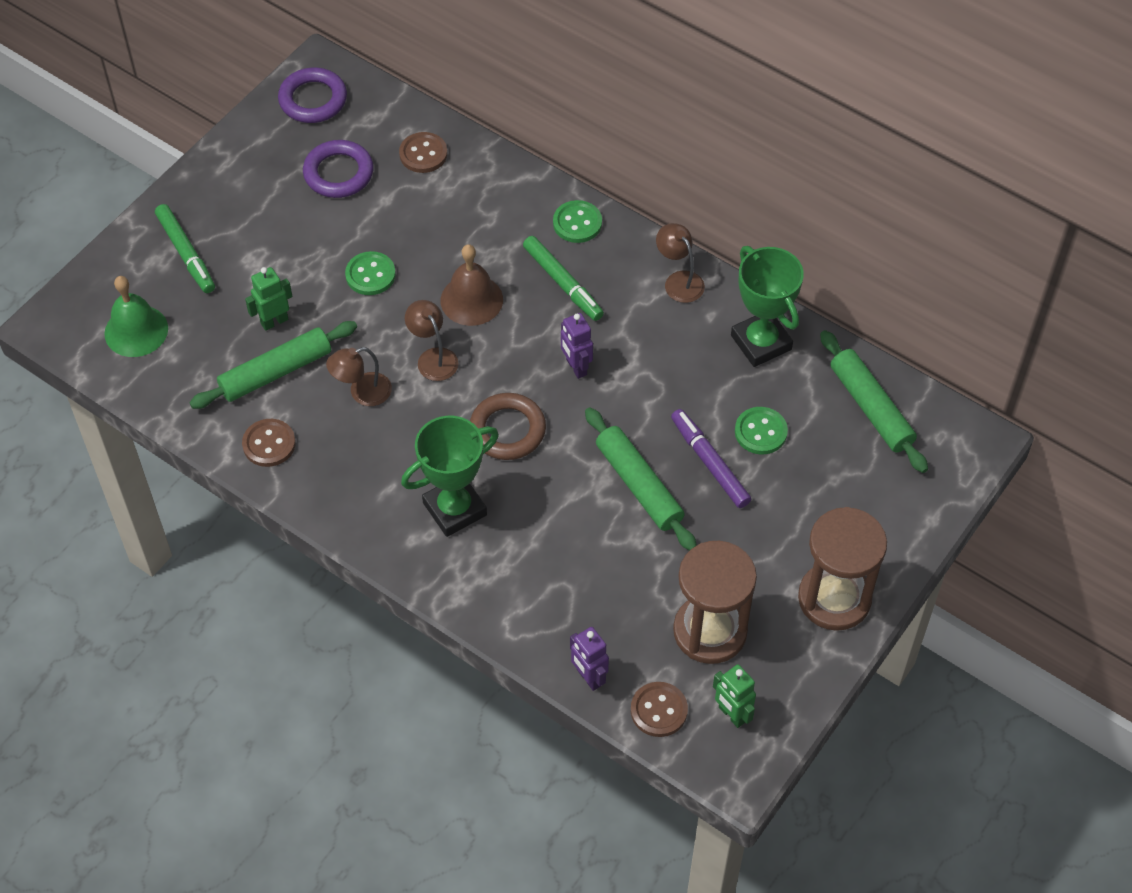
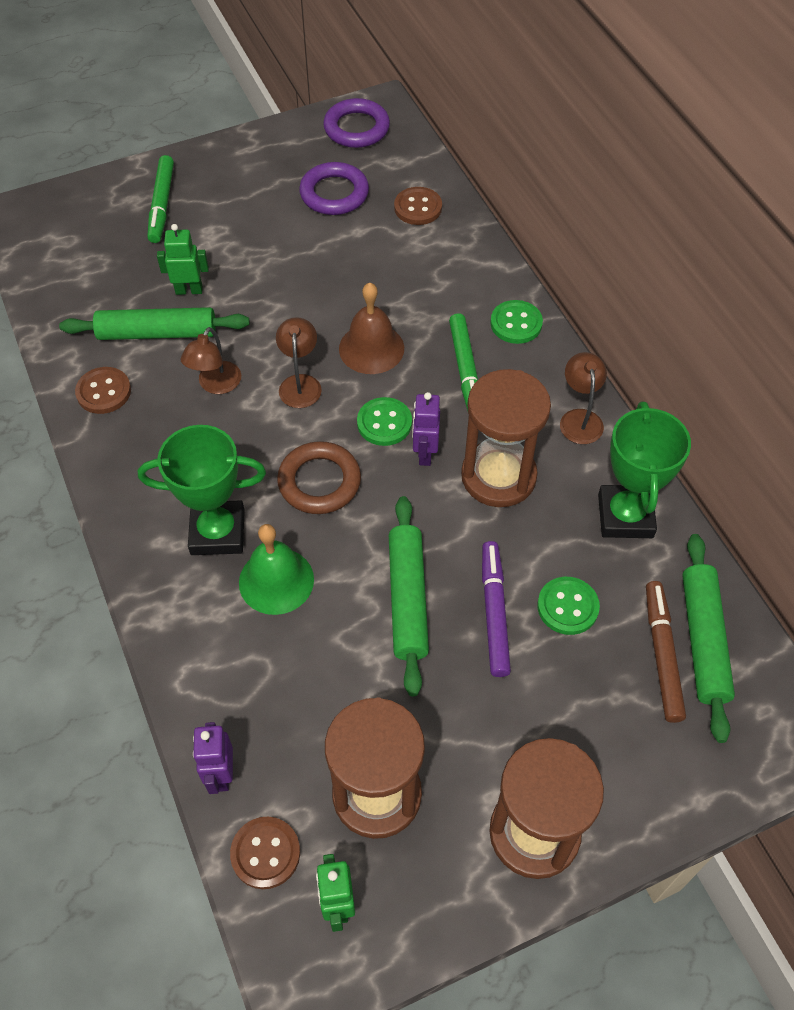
camera: 30 degrees right, 0 degrees up
(136, 331) = (74, 248): green bell -> green bell (276, 580)
(362, 392) = (216, 385): brown lamp -> brown lamp turned 75 degrees counterclockwise
(370, 275) = (298, 287): green button -> green button (384, 423)
(646, 357) = (498, 476): none -> brown hourglass
(848, 432) = (662, 654): none -> brown marker

